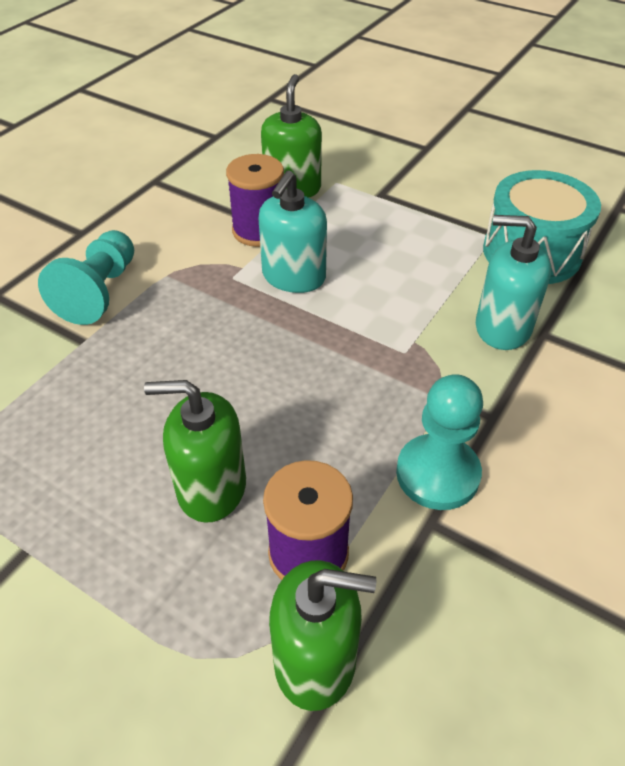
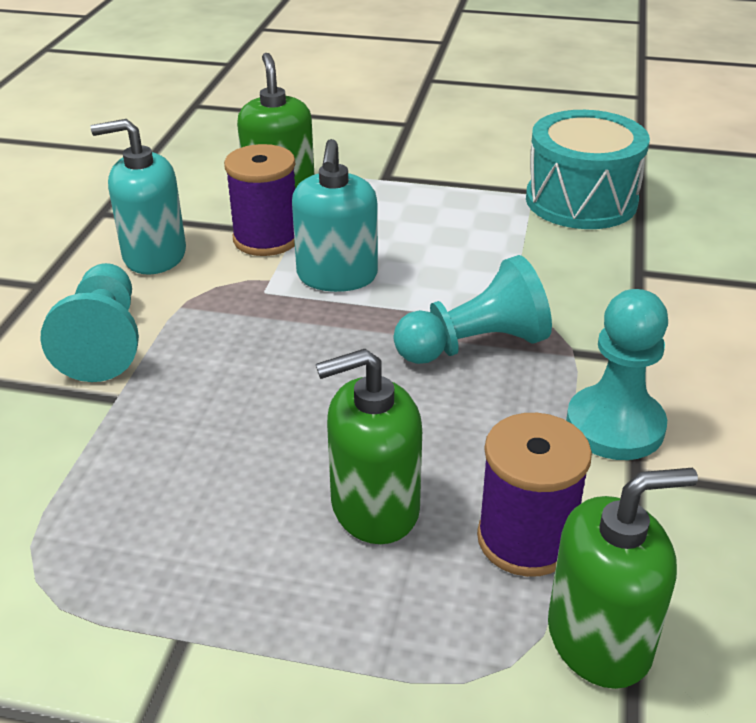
camera: 20 degrees left, 10 degrees down
(365, 367) = (474, 345): none -> turquoise pawn
(502, 327) = (595, 275): turquoise soap dispenser -> turquoise soap dispenser (154, 255)

